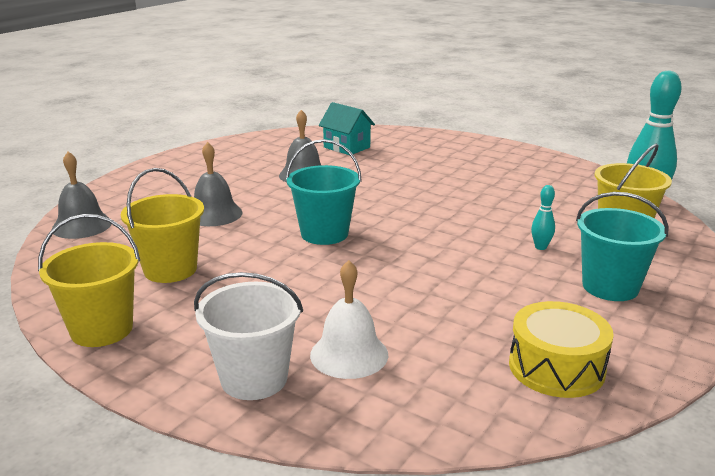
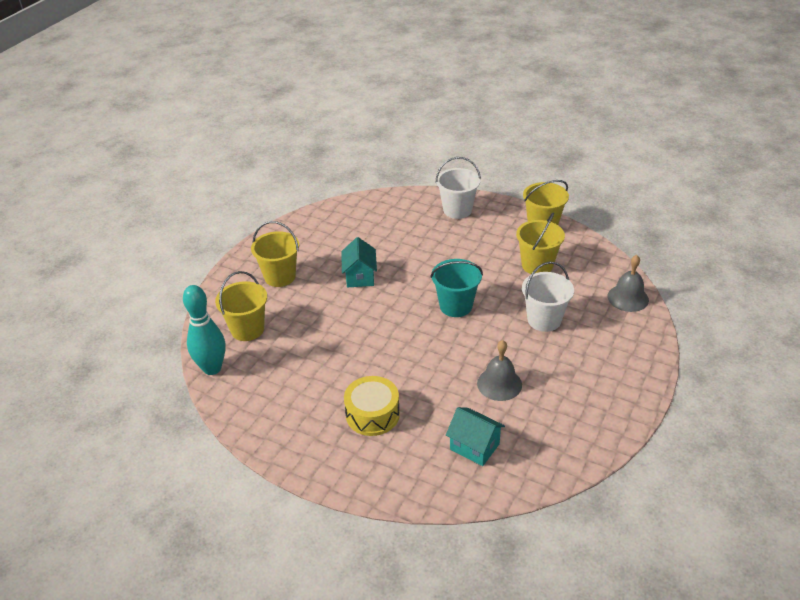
camera: 175 degrees right, 15 degrees up
(214, 214) = (544, 320): grey bell -> white bucket
(349, 354) = (419, 224): white bell -> none
(468, 277) = (360, 276): none -> turquoise house
(540, 247) = (310, 307): turquoise bowling pin -> none
(556, 367) = (325, 227): yellow drum -> yellow drum (372, 414)
(610, 287) = (280, 276): turquoise bucket -> yellow bucket

